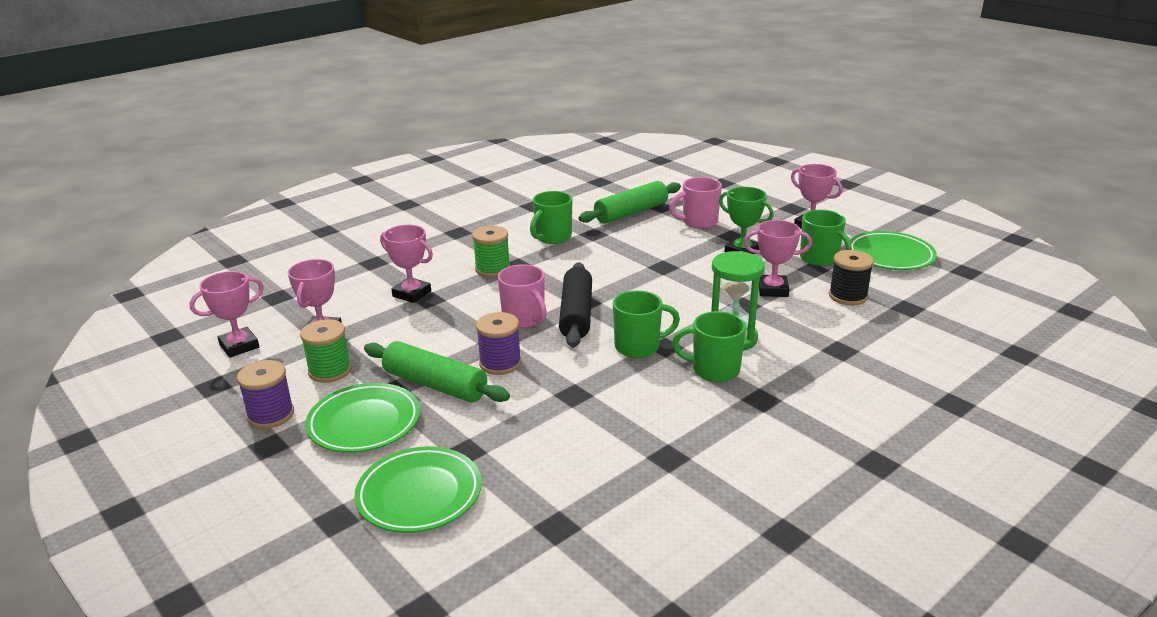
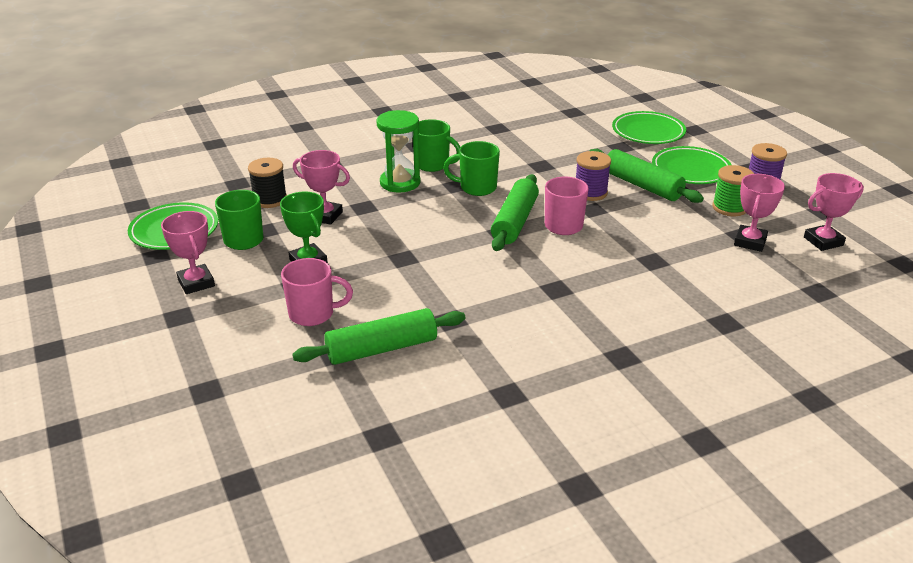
camera: 165 degrees left, 5 degrees up
(412, 294) = (671, 270): pink trophy -> none
(492, 269) = (584, 287): green spool -> none
(552, 237) = (502, 322): green mug -> none
(576, 314) = (514, 222): black rolling pin -> green rolling pin

